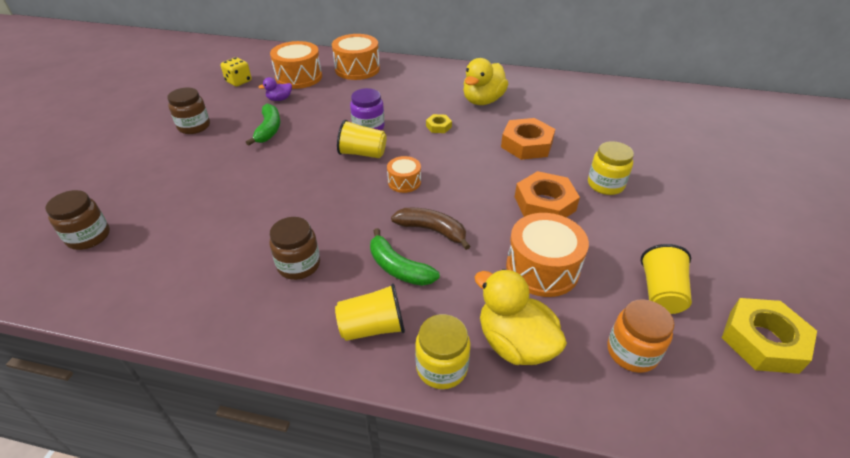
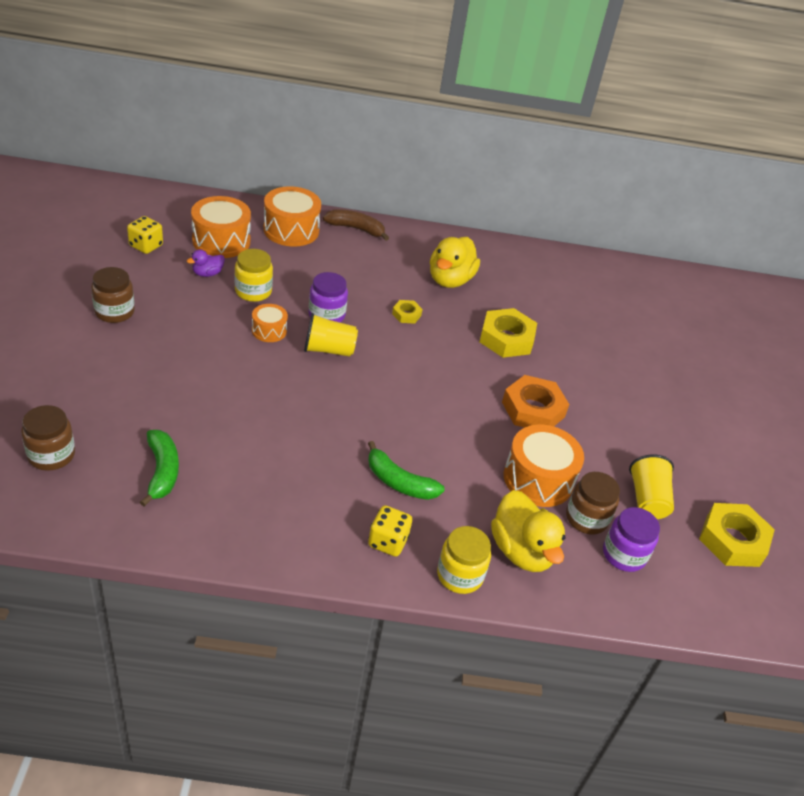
camera: 15 degrees left, 0 degrees up
(269, 130) = (209, 317): green banana -> green banana (162, 471)
(299, 265) = (297, 481): brown jar -> brown jar (586, 518)
(372, 327) = (388, 541): yellow cup -> yellow dice
(404, 182) = (383, 385): orange drum -> orange drum (269, 330)
(432, 230) = (424, 441): brown banana -> brown banana (356, 229)
(515, 343) = (521, 551): yellow duck -> yellow duck turned 150 degrees counterclockwise
(527, 144) = (506, 339): orange nut -> yellow nut
(605, 184) = (591, 387): yellow jar -> yellow jar (253, 291)
(632, 352) = (624, 554): orange jar -> purple jar

